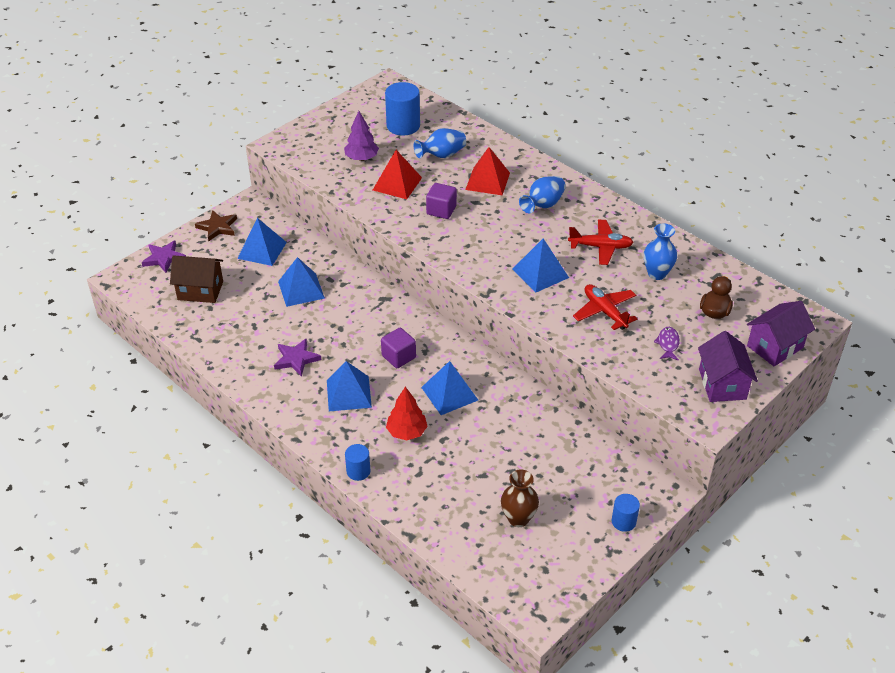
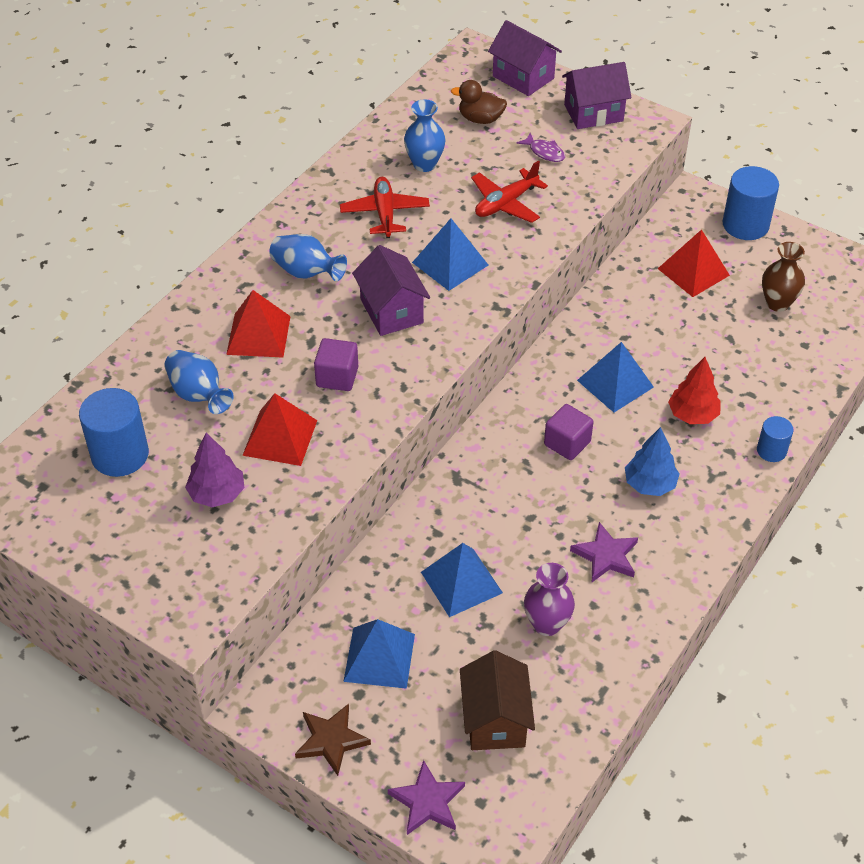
camera: 100 degrees left, 5 degrees up
(255, 322) = (546, 624): none -> purple vase
(348, 393) = (649, 484): blue pyramid -> blue tree
(497, 240) = (391, 311): none -> purple house
(566, 469) = (693, 272): none -> red pyramid
(623, 521) = (745, 225): blue cylinder -> blue cylinder, size x1.78
(668, 344) = (544, 152): purple fish -> purple fish turned 135 degrees counterclockwise

